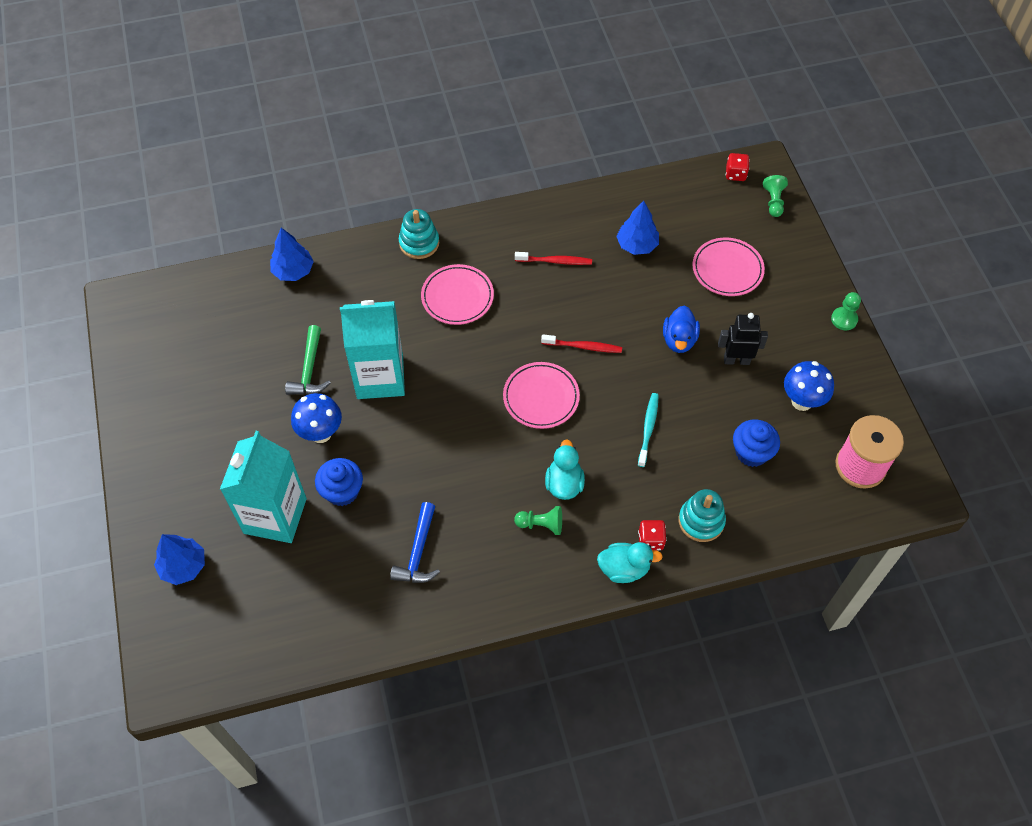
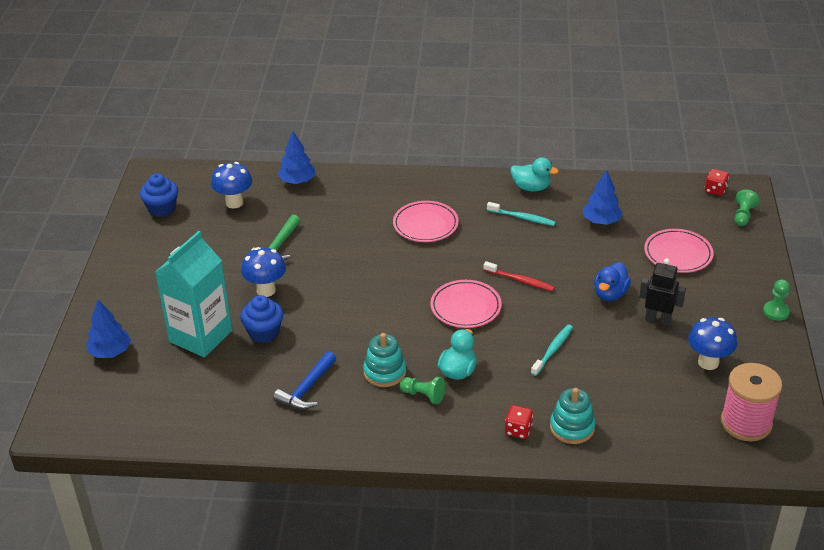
camera: 20 degrees right, 20 degrees down
(234, 320) = (234, 203): none -> blue mushroom
(380, 377) = (333, 264): turquoise carton -> none
(419, 243) = (410, 183): turquoise stacking toy -> turquoise stacking toy (384, 372)
(555, 261) = (522, 218): red toothbrush -> turquoise toothbrush
(624, 569) = (484, 445): turquoise duck -> turquoise duck (531, 188)
(751, 452) = (643, 389): blue cupcake -> blue cupcake (162, 209)

